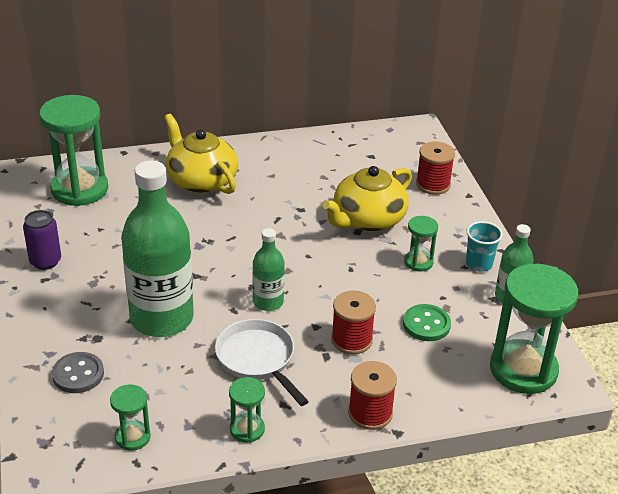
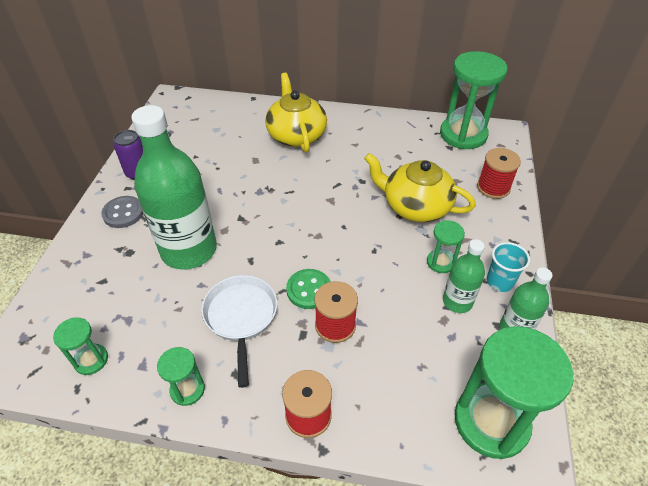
camera: 25 degrees right, 10 degrees up
(78, 374) = (92, 281): grey button -> grey button (123, 213)
(80, 189) = (202, 120): green hourglass -> green hourglass (463, 135)
(268, 302) = (284, 261): green bottle -> green bottle (457, 301)
(368, 219) = (415, 206): yellow teapot -> yellow teapot turned 45 degrees clockwise
(426, 324) = (415, 332): green button -> green button (309, 290)

